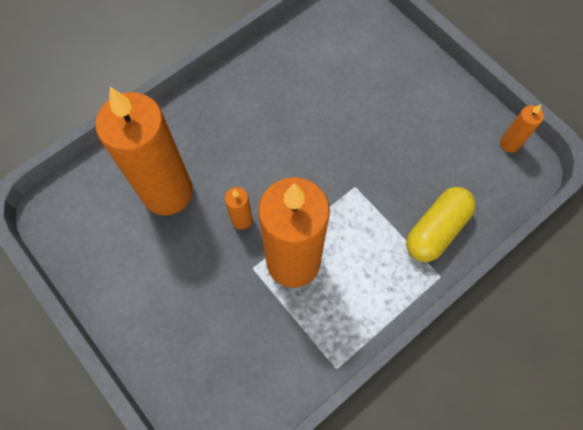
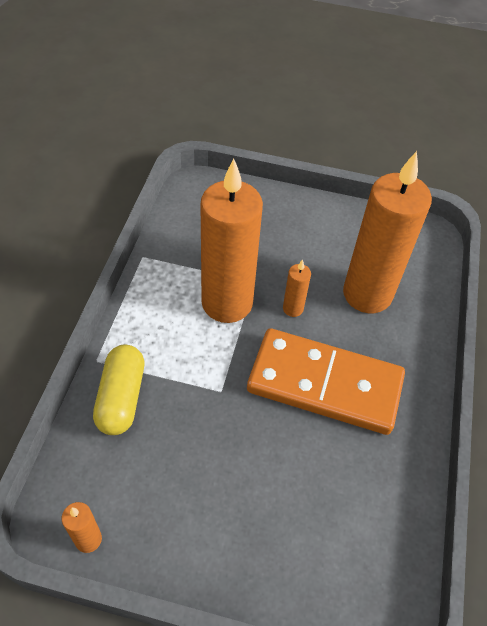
camera: 140 degrees right, 15 degrees down
(272, 143) = (325, 384): none -> orange domino

